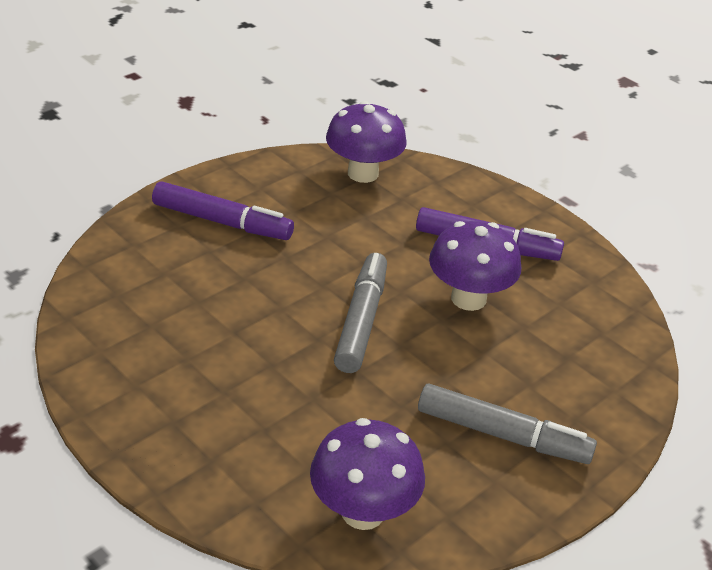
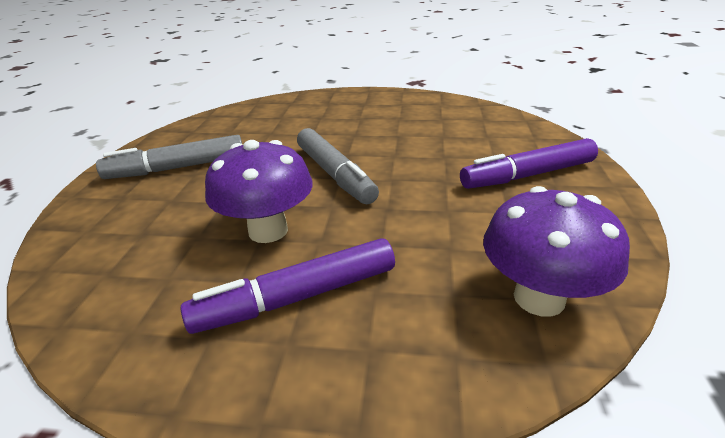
camera: 145 degrees right, 5 degrees down
(363, 511) = (238, 117): purple mushroom -> none

